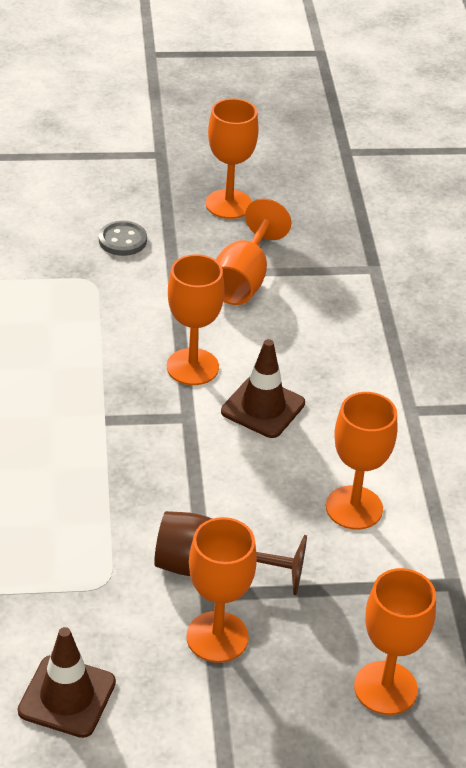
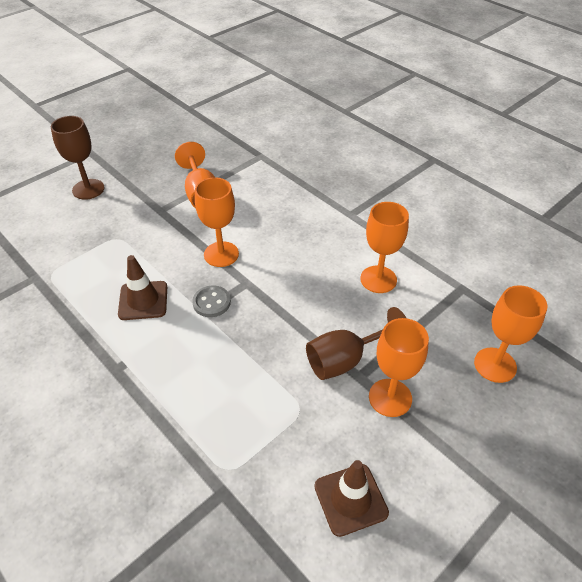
camera: 35 degrees left, 5 degrees up
(115, 202) = (88, 189): none -> brown goblet
(122, 240) = (113, 207): grey button -> grey button (211, 302)
(228, 204) = (154, 160): orange goblet -> none
(263, 407) = (280, 254): brown traffic cone -> brown traffic cone (143, 300)

